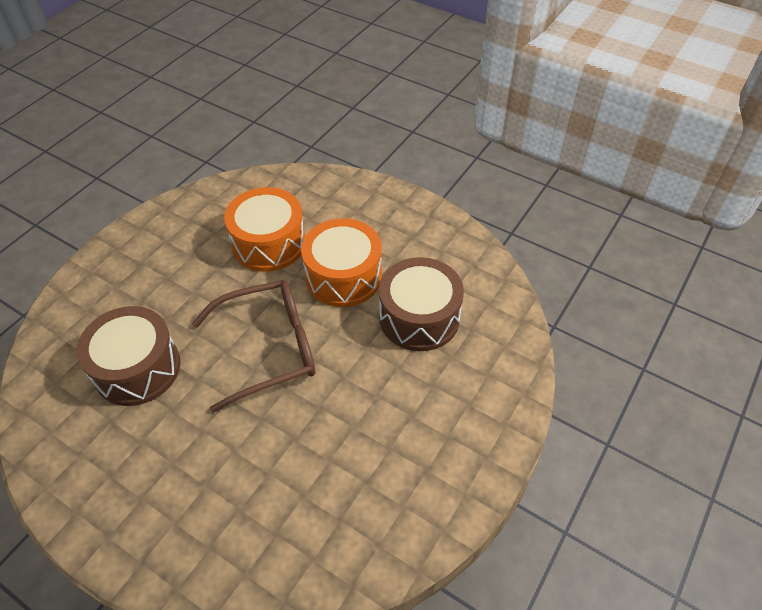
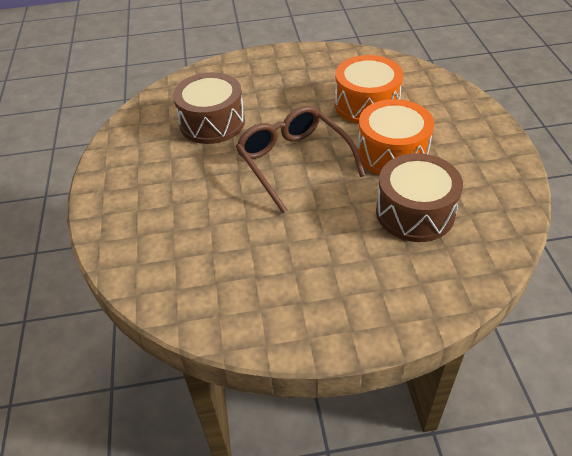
camera: 50 degrees right, 5 degrees down
(270, 348) = (293, 162): brown glasses -> brown glasses turned 150 degrees counterclockwise

